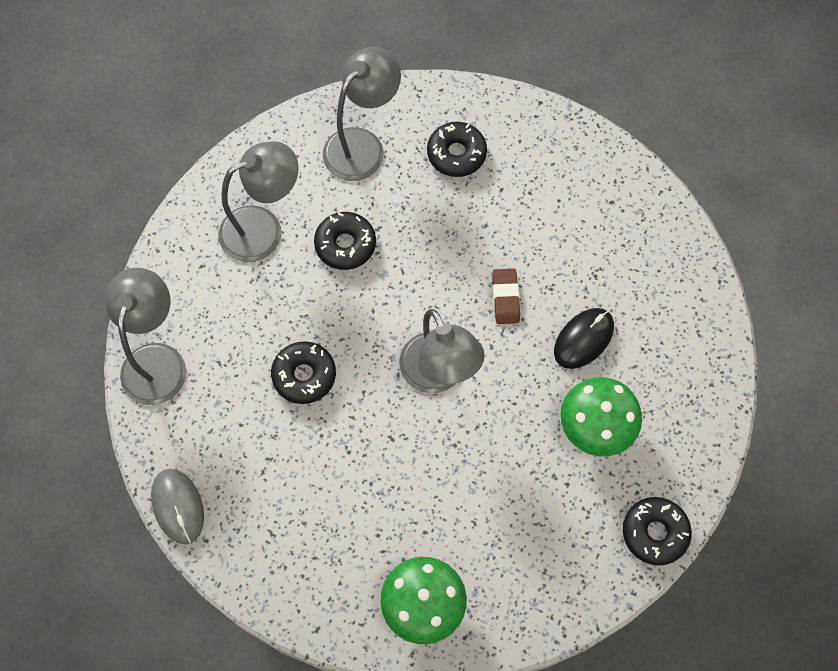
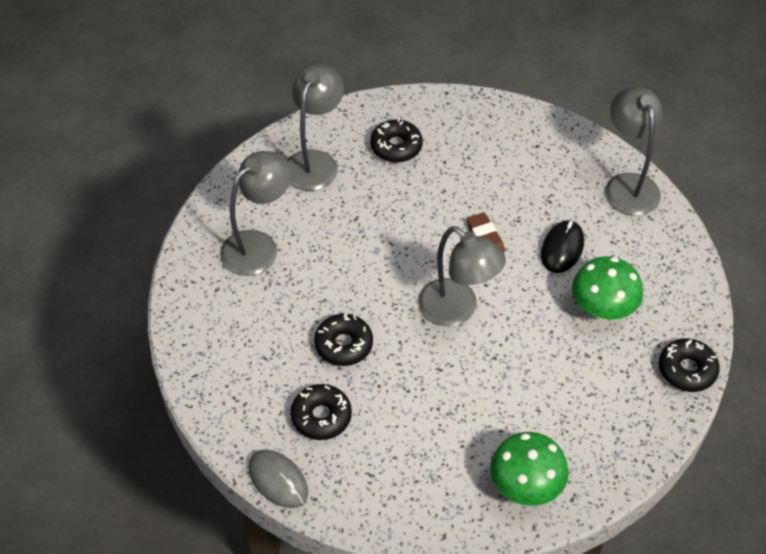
camera: 20 degrees left, 15 degrees down
(156, 360) = (208, 372): grey lamp -> grey lamp (628, 185)
(345, 245) = (334, 238): black donut -> black donut (321, 417)

